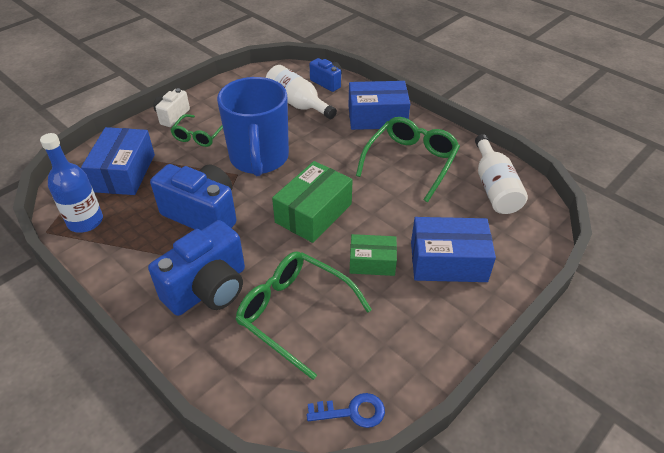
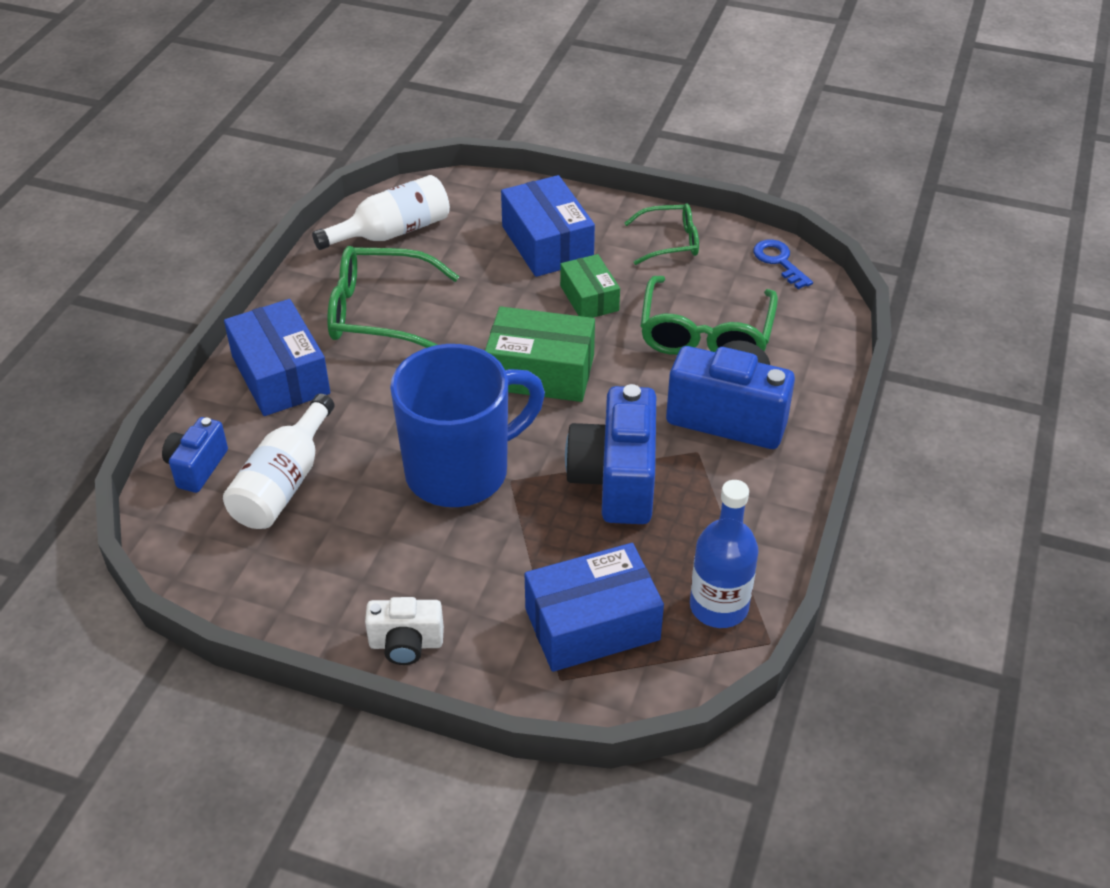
camera: 115 degrees left, 0 degrees up
(199, 136) = (442, 574): green glasses -> green glasses (669, 242)

